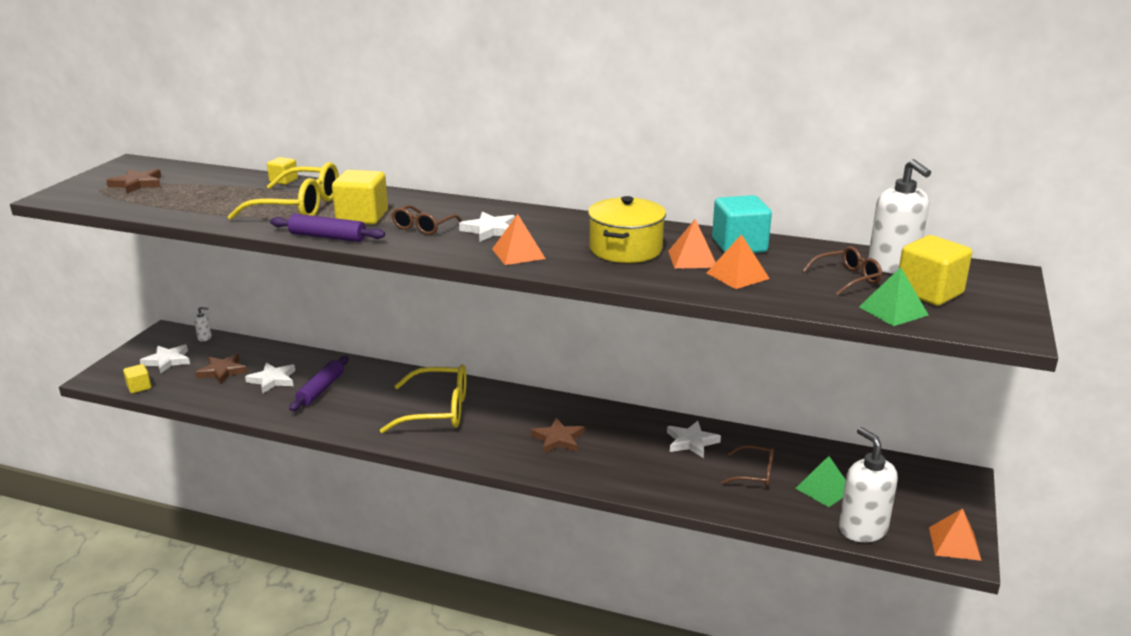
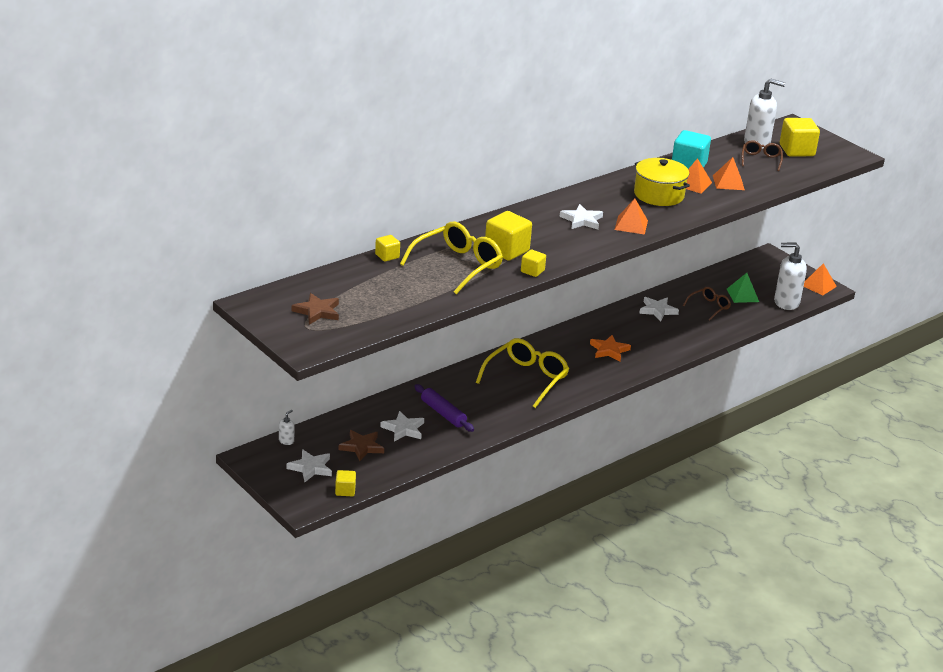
camera: 60 degrees left, 5 degrees up
(327, 237) = (532, 271): purple rolling pin -> yellow cube
(423, 227) = (551, 237): brown glasses -> none
(558, 439) = (609, 350): brown star -> orange star
(893, 311) = (808, 167): green pyramid -> none

